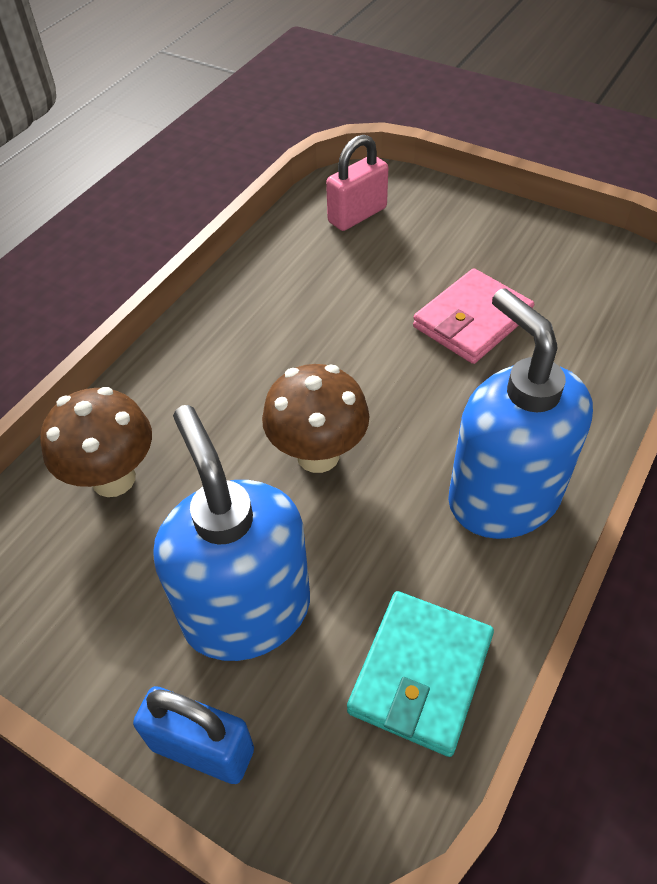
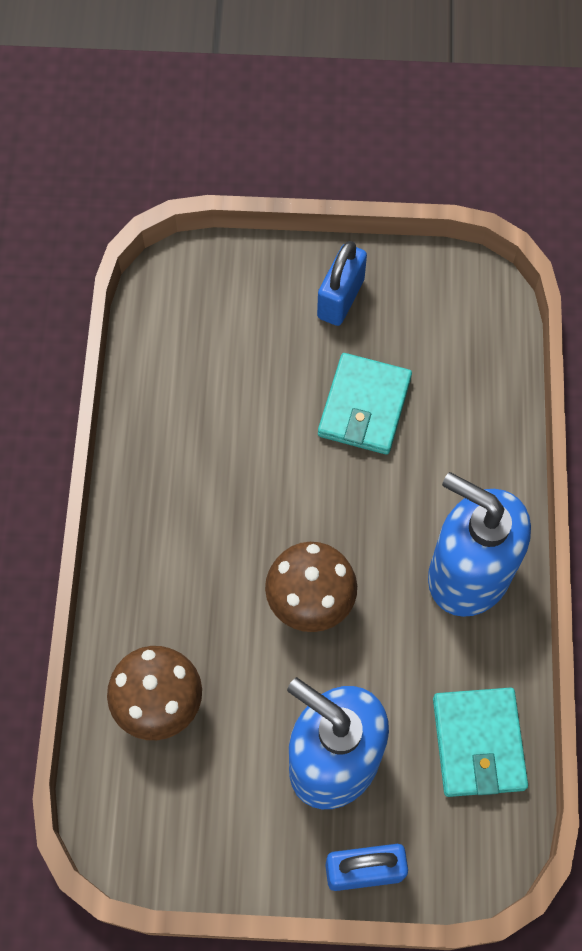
camera: 30 degrees left, 15 degrees up
(357, 215) = (197, 322): pink padlock -> none
(472, 321) = (364, 407): pink wallet -> turquoise wallet
(496, 239) = (340, 298): none -> blue padlock

